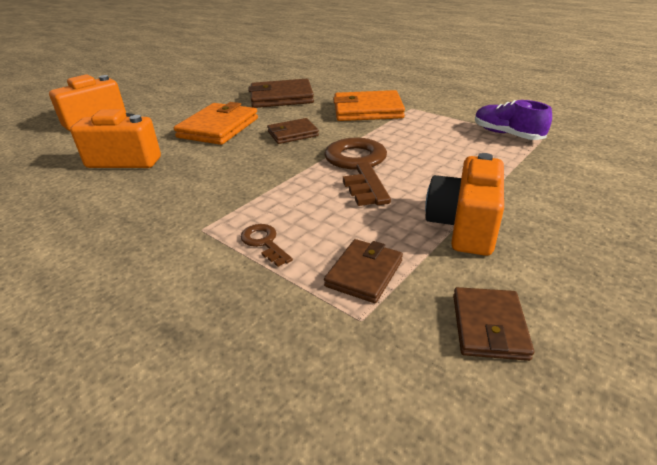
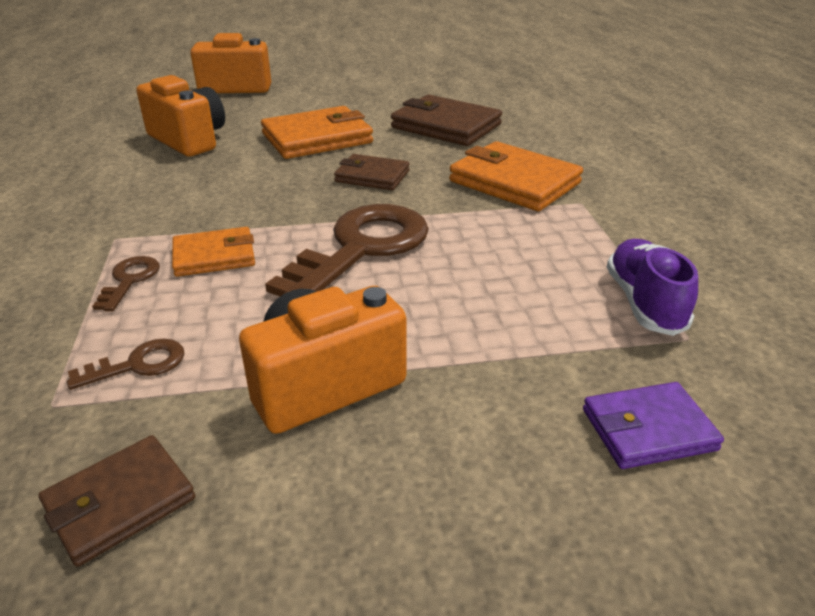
camera: 40 degrees right, 0 degrees up
(289, 206) = (214, 256): none -> orange wallet
(364, 273) = (138, 365): brown wallet -> brown key
(589, 174) = (648, 429): none -> purple wallet

